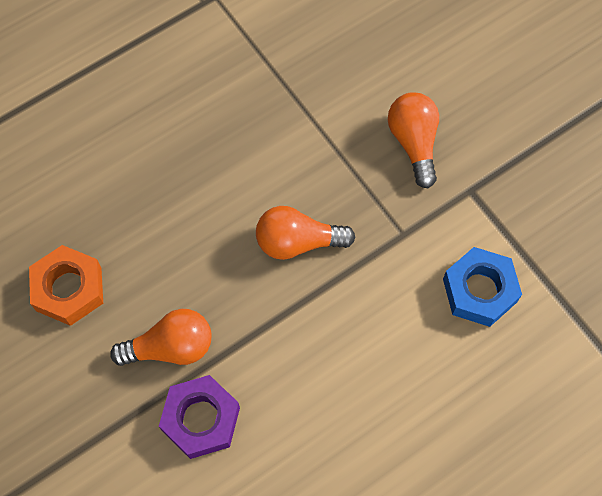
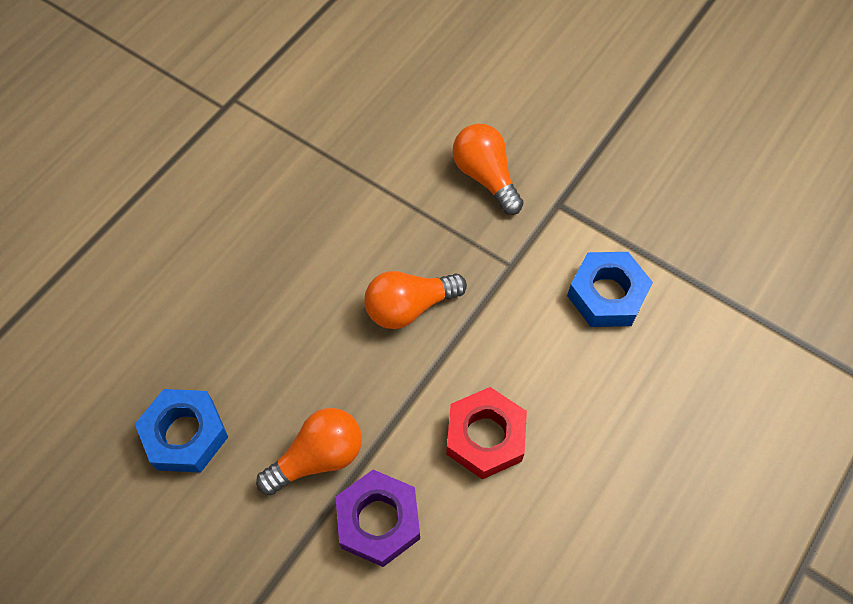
camera: 20 degrees left, 5 degrees down
(69, 289) = (185, 434): orange nut -> blue nut
(319, 380) = (485, 437): none -> red nut

